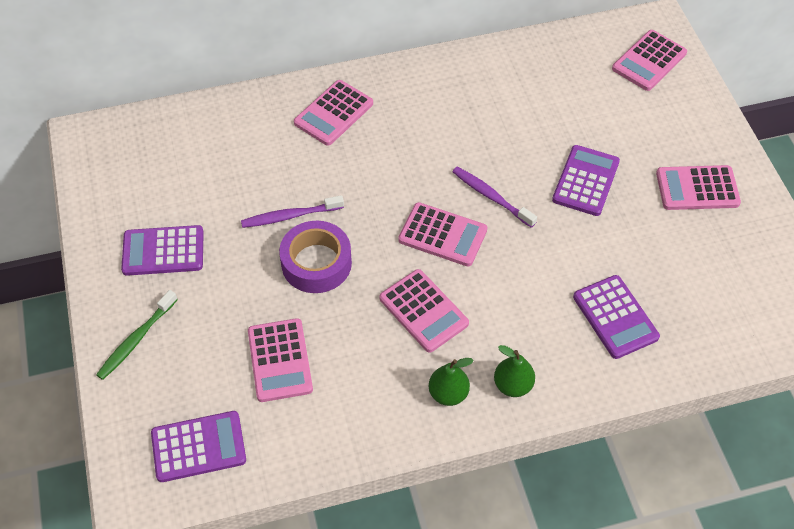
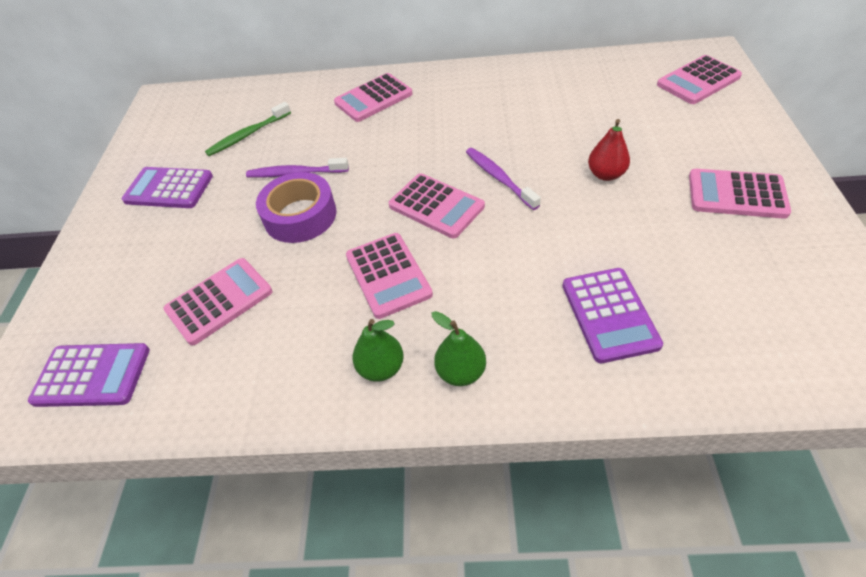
camera: 20 degrees right, 5 degrees down
(136, 340) = (99, 260): green toothbrush -> green toothbrush (248, 135)
(280, 360) = (219, 301): pink calculator -> pink calculator turned 135 degrees counterclockwise
(585, 181) = (606, 174): purple calculator -> red pear

